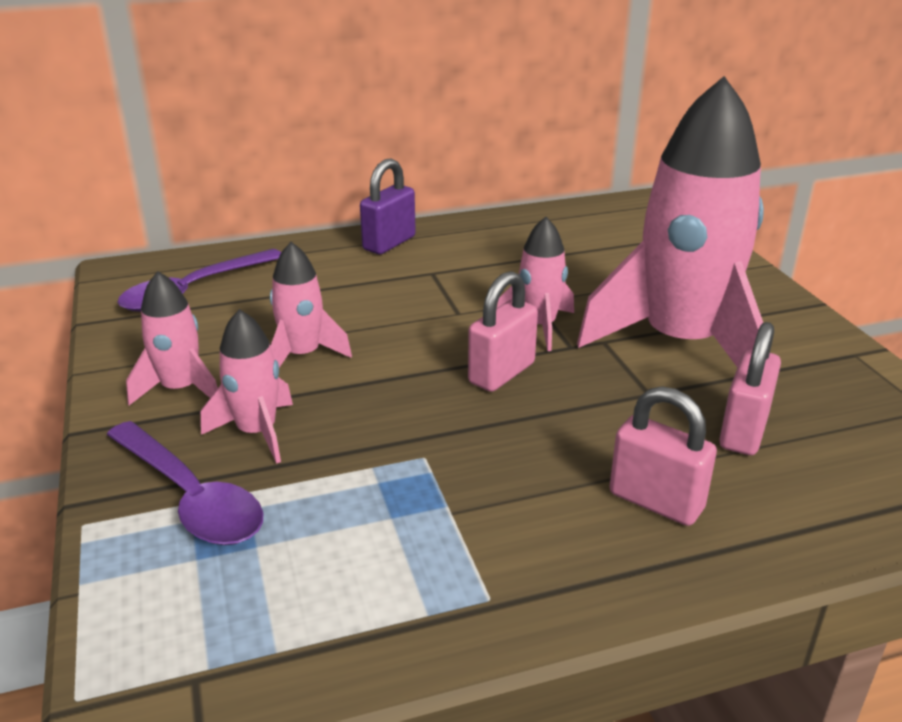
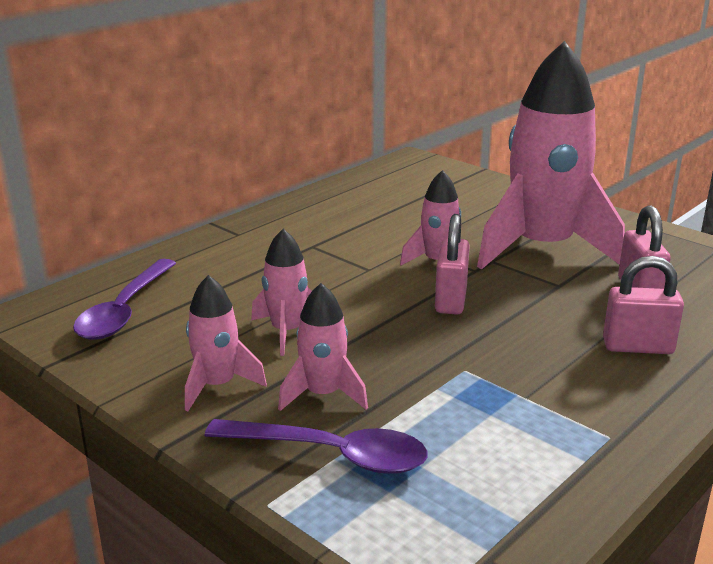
camera: 30 degrees left, 5 degrees down
(389, 243) = (250, 233): purple padlock -> none

